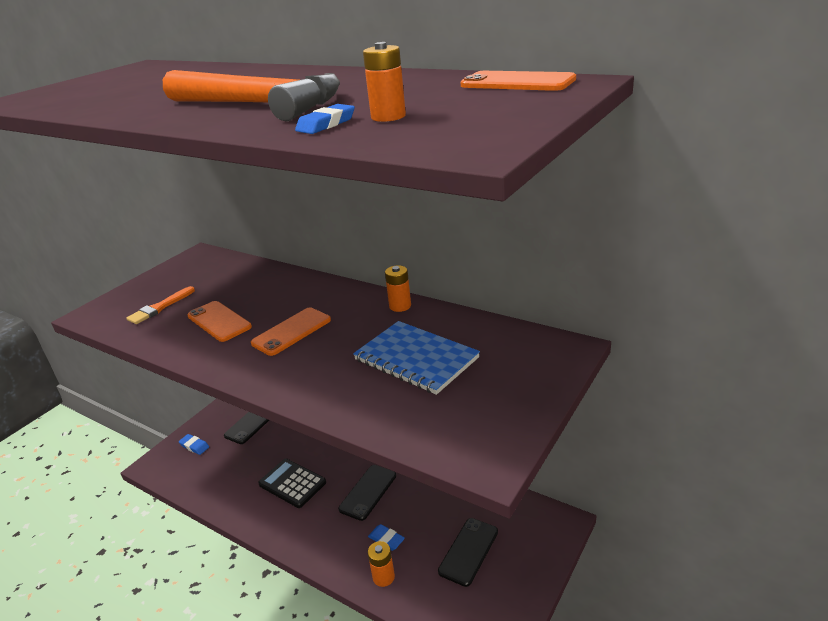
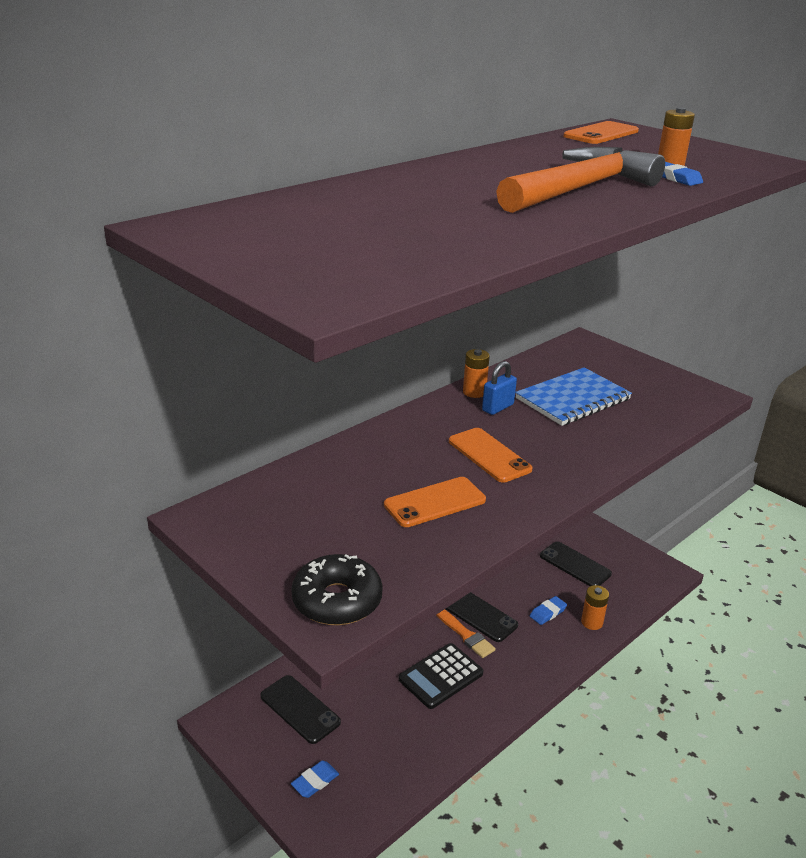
camera: 80 degrees left, 0 degrees up
(112, 311) = (337, 600): none -> black donut
(160, 307) = (360, 552): orange brush -> orange brush (465, 634)
(377, 322) = (497, 407): none -> blue padlock

